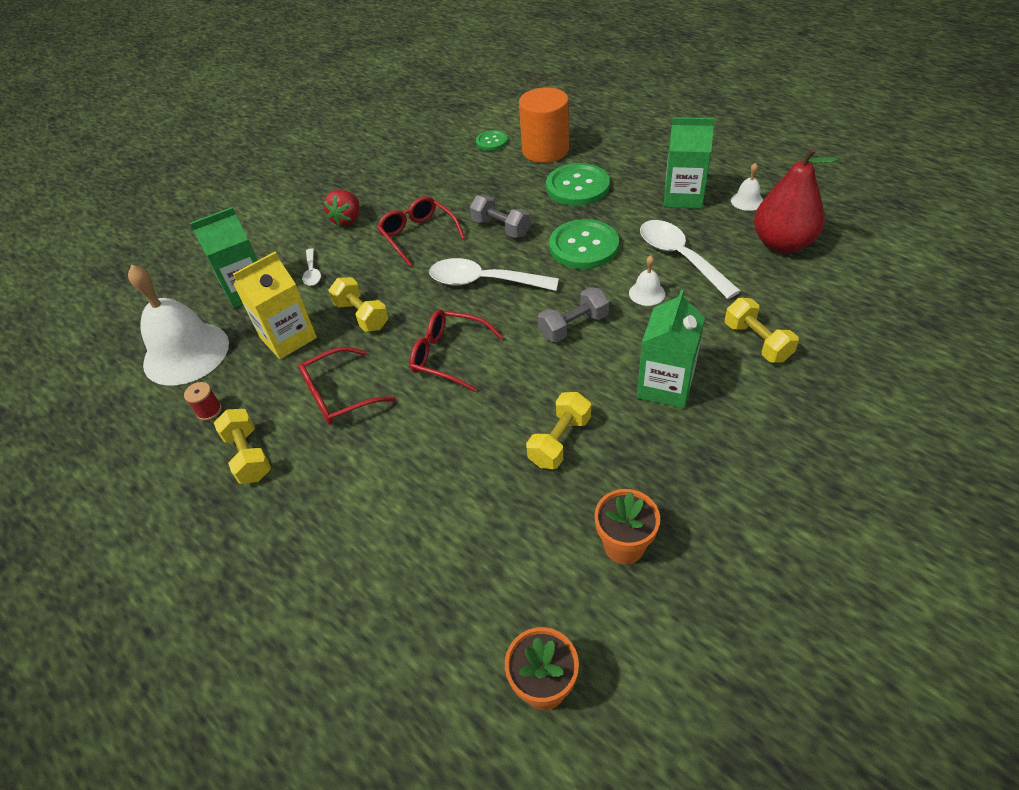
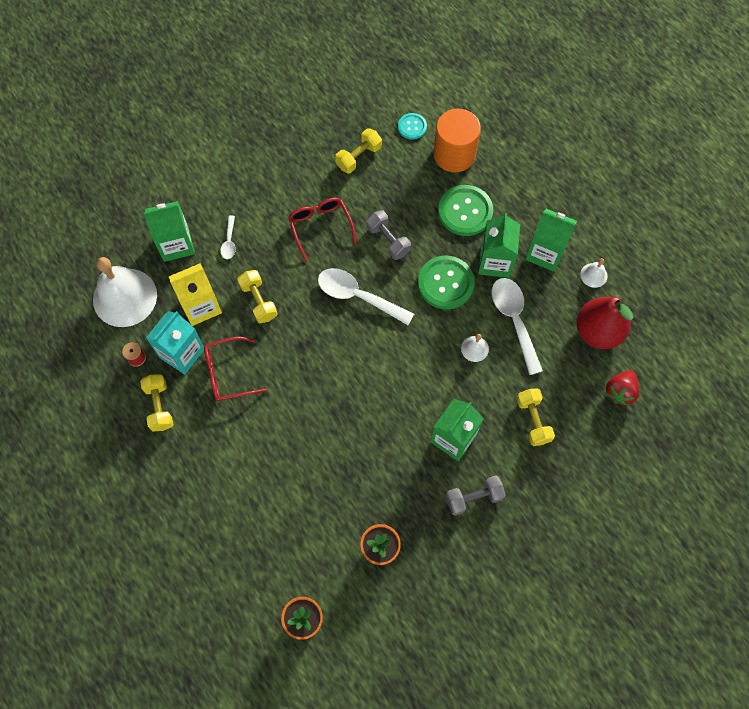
camera: 10 degrees right, 20 degrees up
(271, 390) = (182, 353): none -> turquoise carton
(347, 219) = (268, 188): red strawberry -> red strawberry (620, 391)
(449, 356) = (313, 362): red glasses -> none
(492, 142) = (412, 127): green button -> turquoise button
(559, 441) = (366, 460): yellow dumbbell -> yellow dumbbell (358, 157)
(573, 326) = (410, 363): grey dumbbell -> grey dumbbell (474, 498)
(631, 216) = (495, 262): none -> green carton

